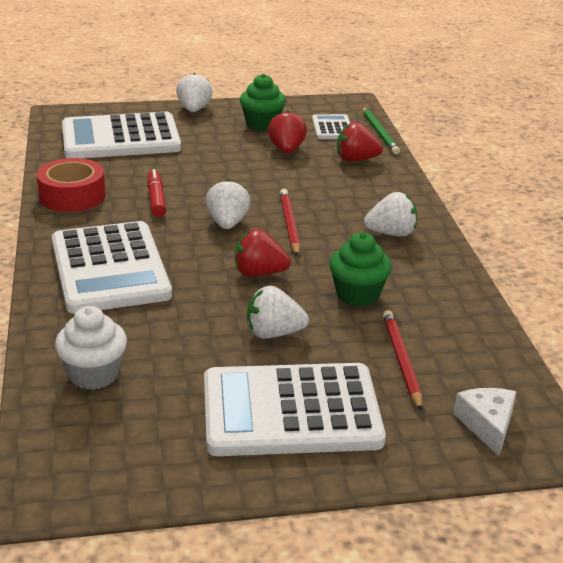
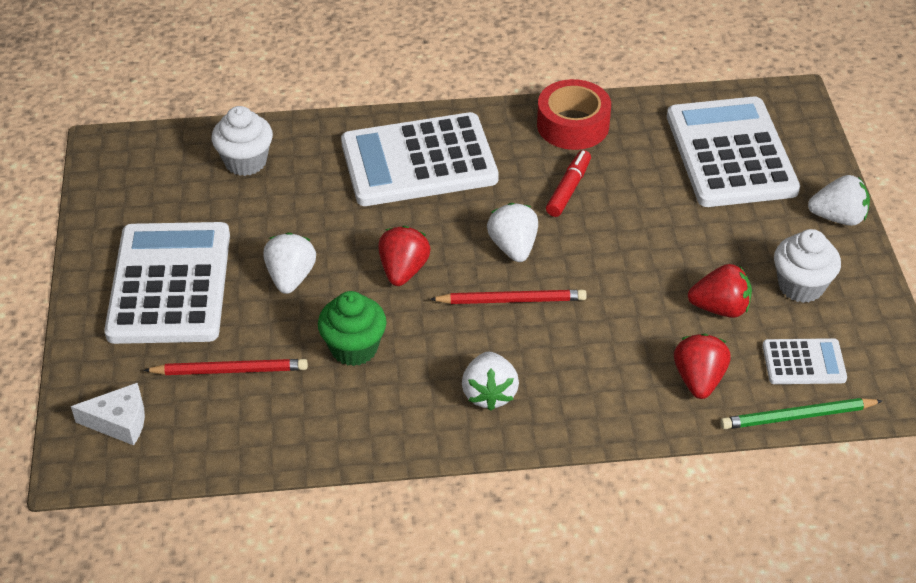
camera: 95 degrees right, 15 degrees up
(156, 199) = (568, 189): red marker -> red marker turned 60 degrees counterclockwise
(227, 223) = (513, 247): white strawberry -> white strawberry turned 105 degrees counterclockwise
(262, 124) = (801, 286): green cupcake -> white cupcake

